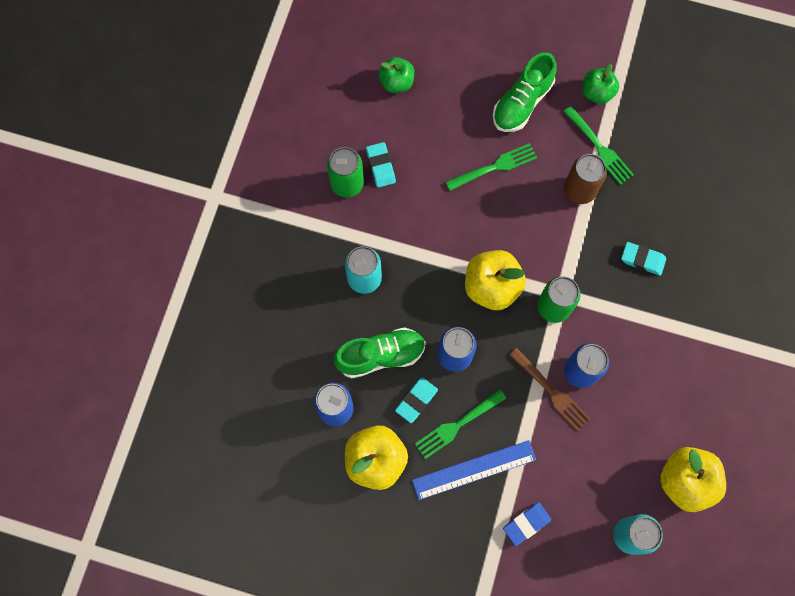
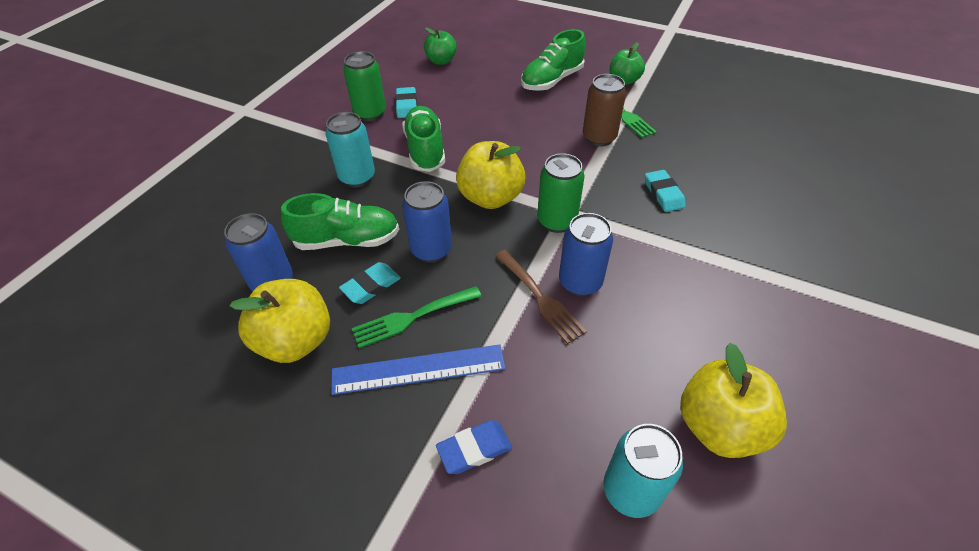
camera: 10 degrees right, 25 degrees down
(417, 231) = (425, 150): none -> green shoe
(495, 167) = (516, 115): green fork -> none
(642, 260) = (663, 194): turquoise eraser -> turquoise eraser turned 45 degrees clockwise

